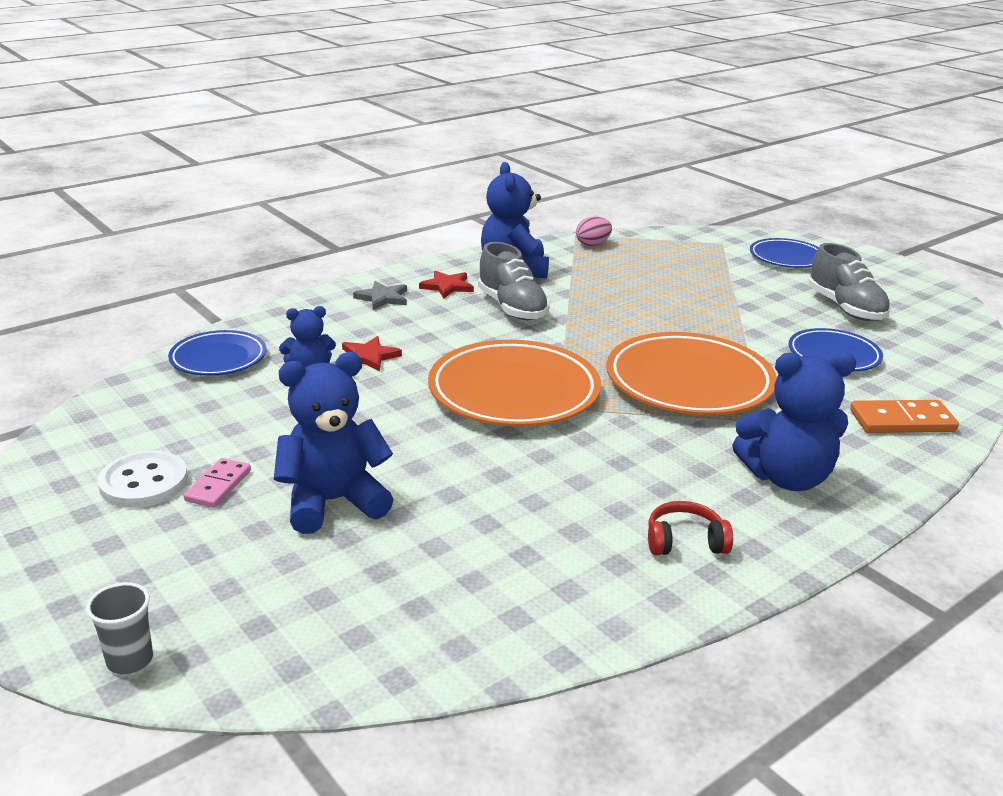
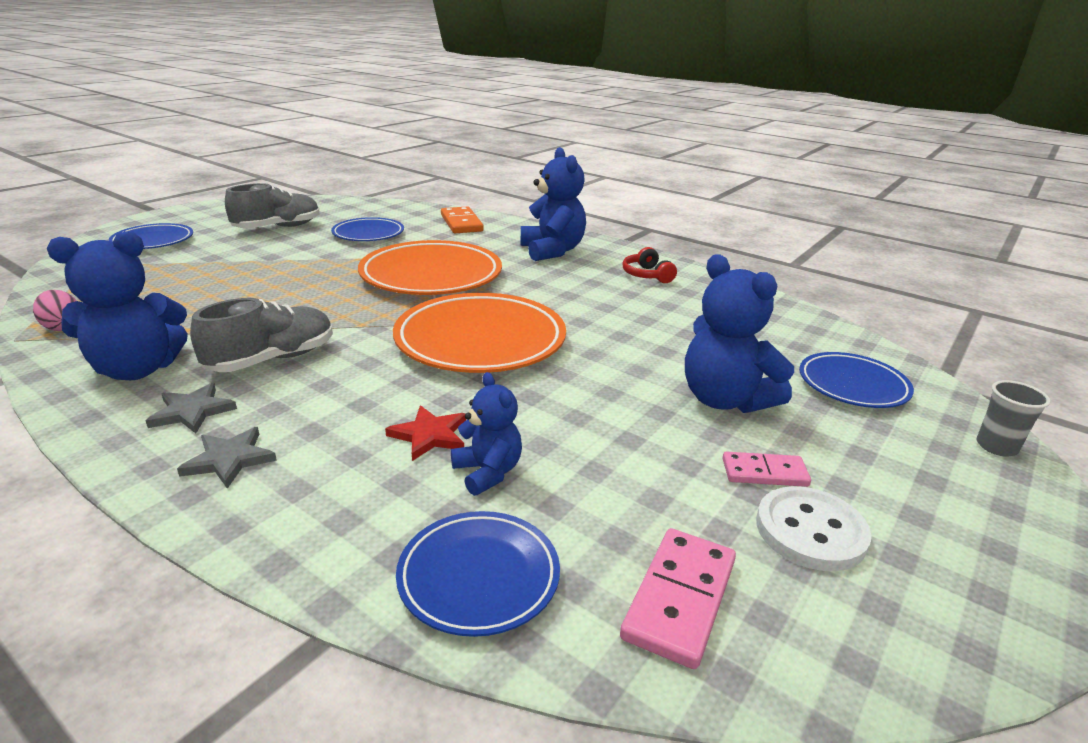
camera: 105 degrees left, 0 degrees up
(144, 414) = (679, 598): none -> pink domino
(305, 608) = (852, 385): none -> blue plate
(447, 286) = (192, 411): red star -> grey star

